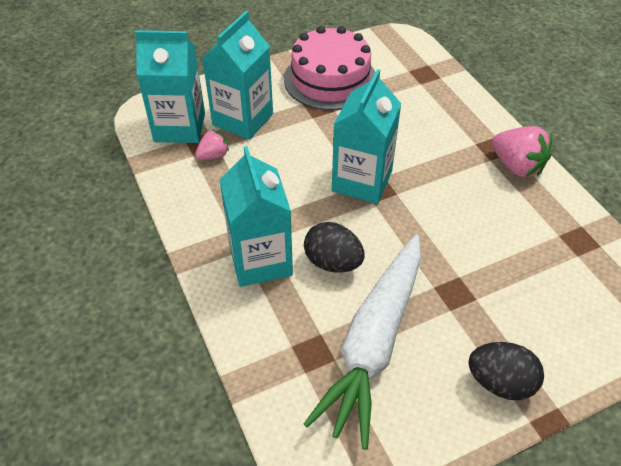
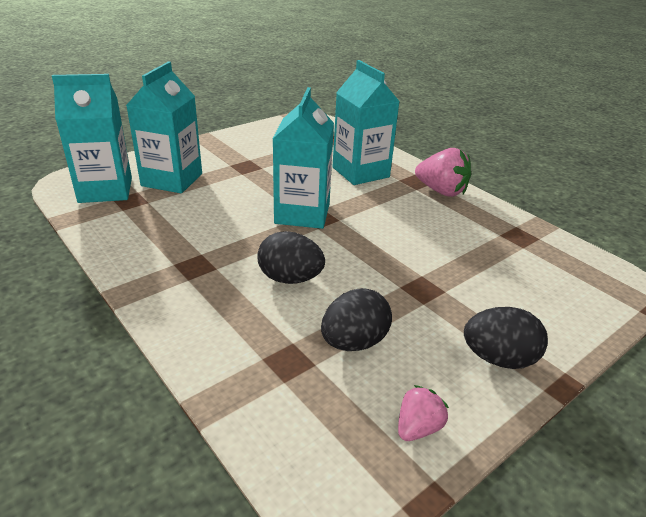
camera: 15 degrees left, 15 degrees down
(213, 155) = (145, 208): pink strawberry -> pink strawberry (418, 428)
(260, 260) = (210, 286): turquoise carton -> turquoise carton (360, 172)
(330, 79) = (253, 148): pink cake -> none
(374, 343) = (354, 342): white carrot -> black egg

